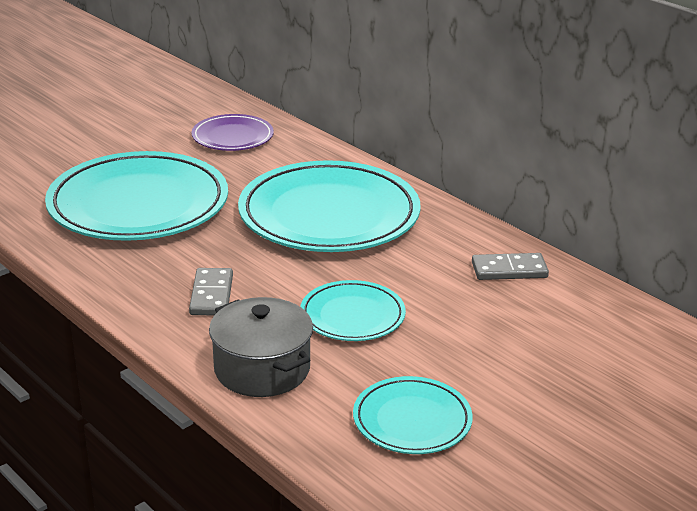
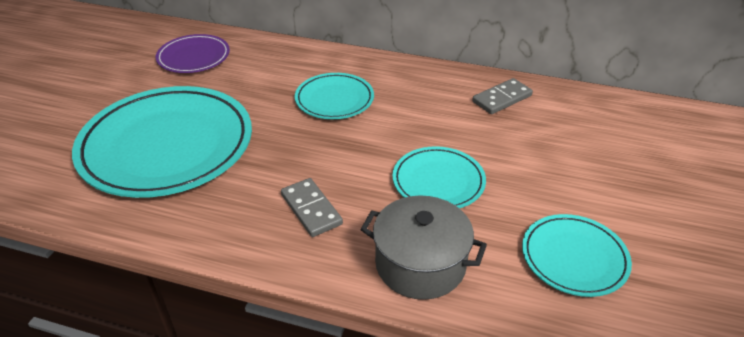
camera: 30 degrees left, 10 degrees up
(329, 215) = (334, 99): turquoise plate -> turquoise plate, size x0.51

